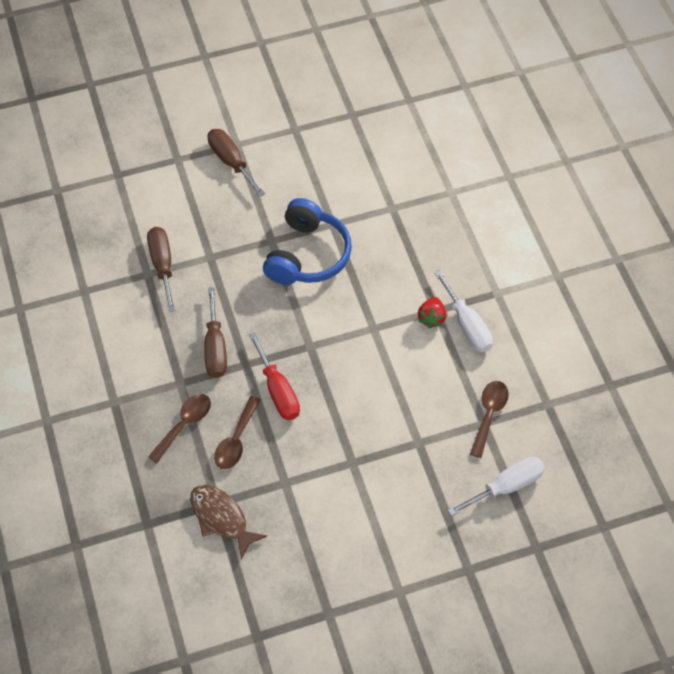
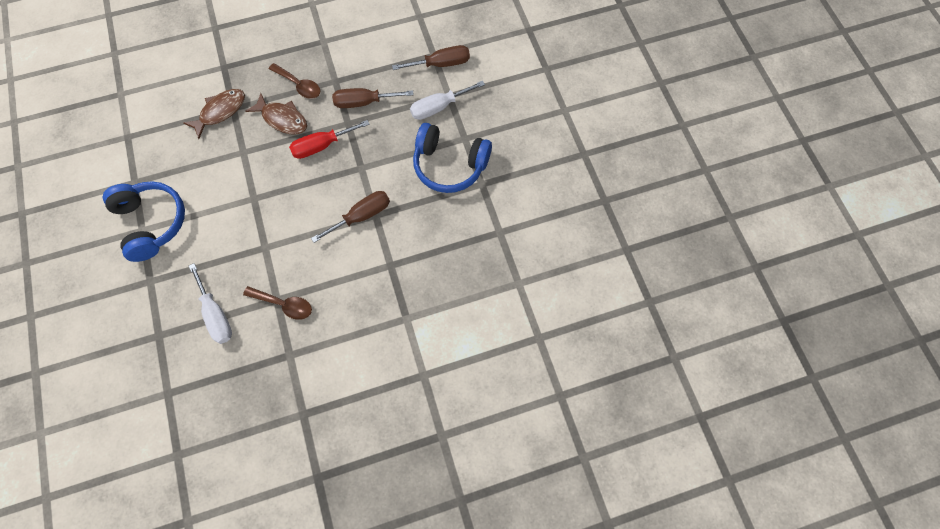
camera: 90 degrees right, 10 degrees up
(231, 162) = (545, 106): brown screwdriver -> brown screwdriver (361, 216)
(236, 440) = (282, 119): brown spoon -> brown fish
(389, 580) = (152, 223): none -> blue headphones
(431, 318) = (382, 261): red strawberry -> none
(467, 325) = (374, 291): white screwdriver -> white screwdriver (439, 107)

